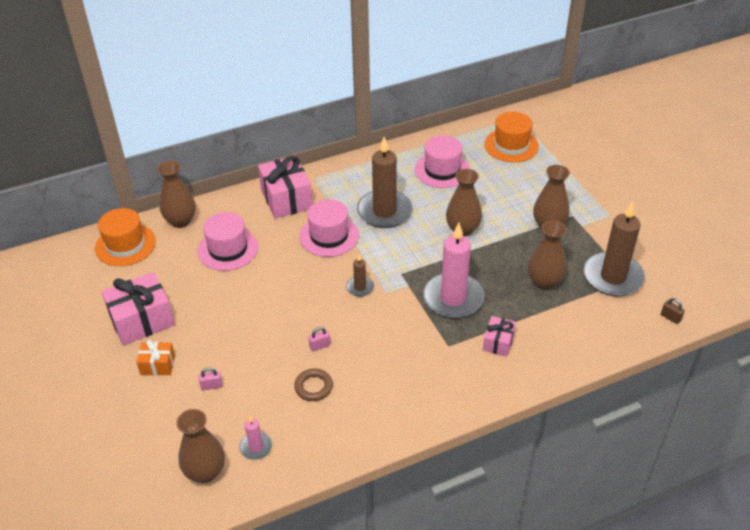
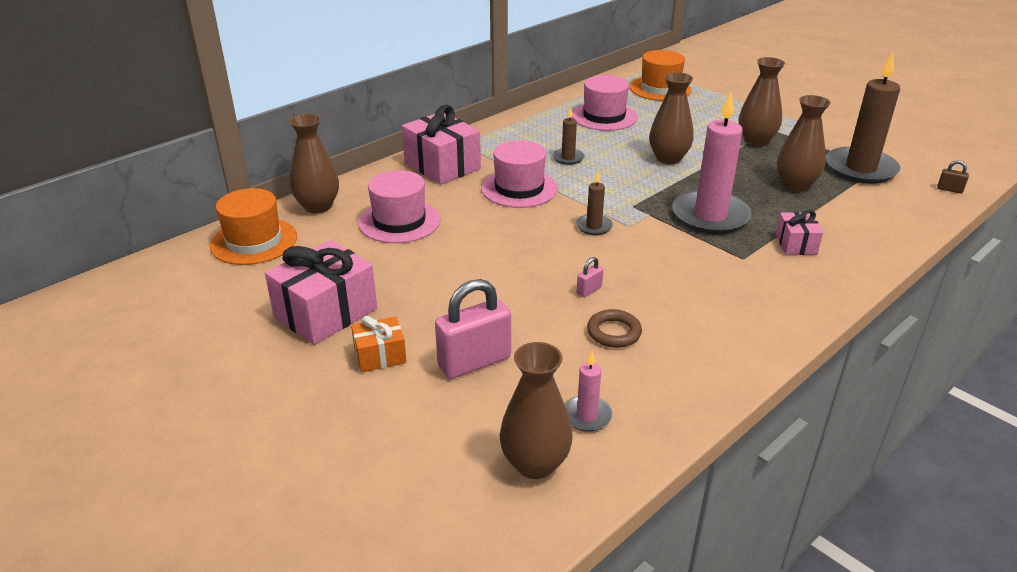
camera: 20 degrees left, 10 degrees down
(211, 386) = (474, 362): pink padlock -> pink padlock, size x2.27
(384, 211) = (568, 158): brown candle -> brown candle, size x0.47

